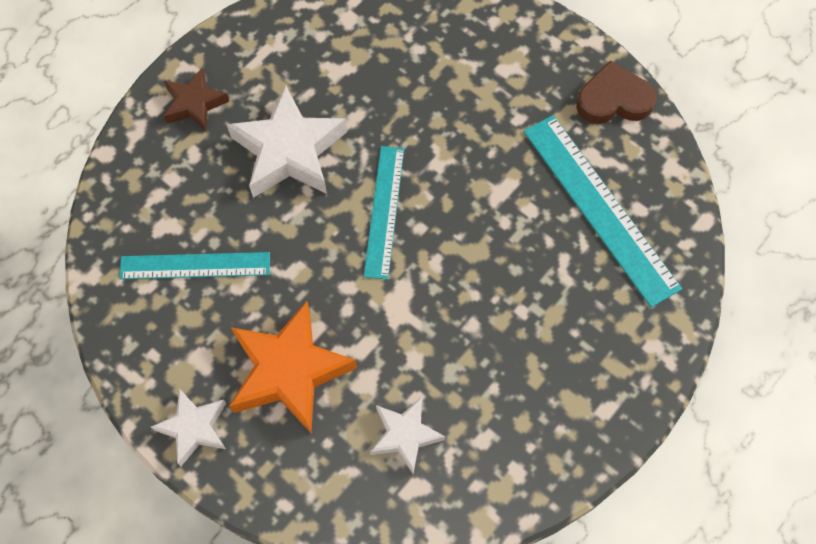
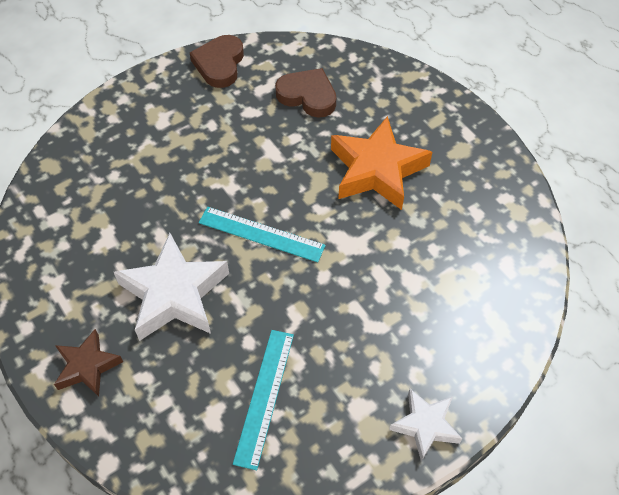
camera: 75 degrees left, 10 degrees down
(289, 371) = (389, 336): orange star -> orange star (377, 170)
(405, 435) = (463, 263): white star -> none
(600, 207) = (308, 96): turquoise ruler -> brown heart

